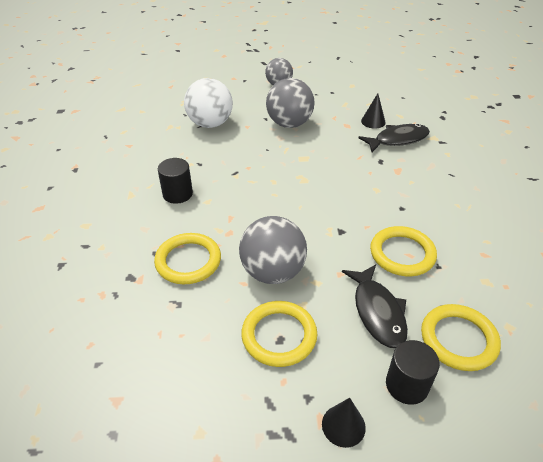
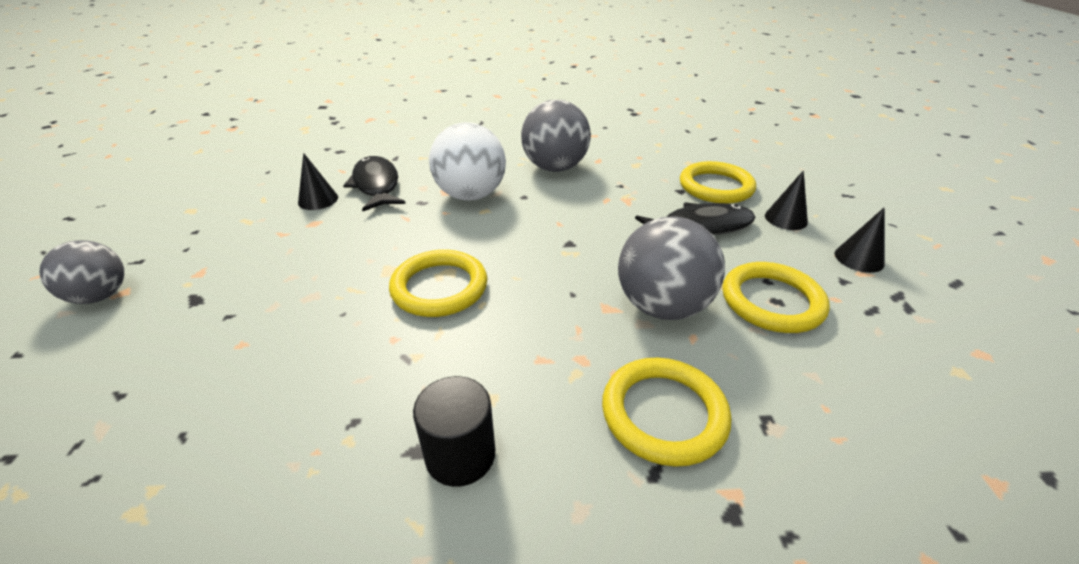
camera: 90 degrees left, 5 degrees down
(210, 124) = (186, 412): white ball -> white ball (471, 195)
(289, 124) = (270, 284): grey ball -> grey ball (555, 168)
(402, 254) = (605, 204): yellow ring -> yellow ring (439, 287)
(407, 385) = (786, 219): black cylinder -> black cone

